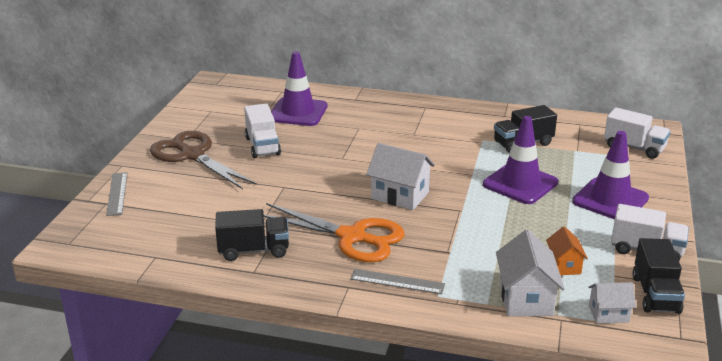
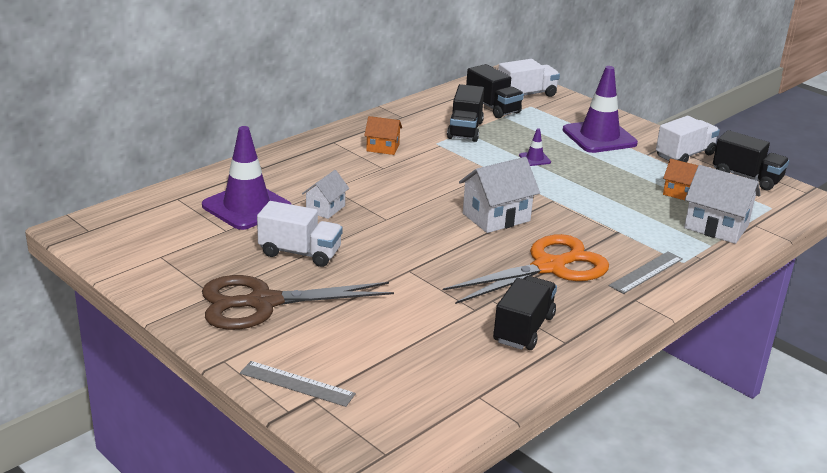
camera: 60 degrees left, 0 degrees up
(443, 125) = (383, 148): none -> orange house
(520, 184) = (534, 159): purple traffic cone -> purple traffic cone, size x0.42
(583, 142) = (493, 107): none -> black truck
(608, 314) = (760, 204): white house -> white house (325, 208)

